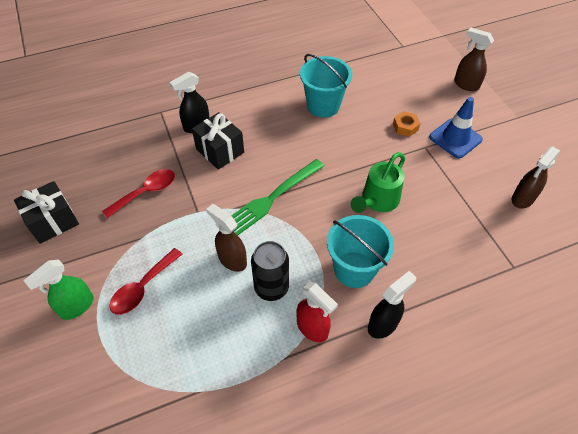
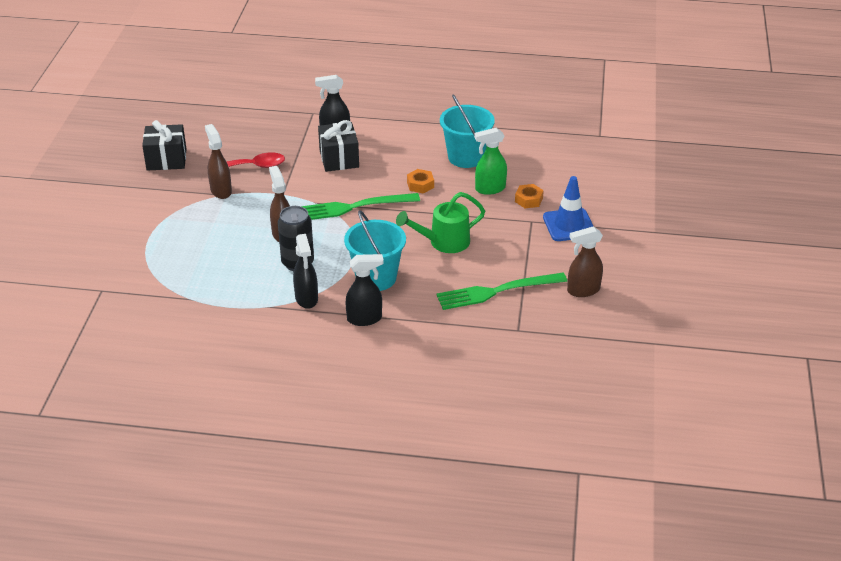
camera: 30 degrees right, 15 degrees down
(77, 306) = (144, 218): green spray bottle -> green spray bottle (490, 189)
(143, 287) = (200, 225): red spoon -> none
(310, 149) = (420, 185): none -> orange nut
(312, 328) = (306, 299): red spray bottle -> black spray bottle
(462, 234) = (496, 292): none -> green fork
(466, 84) = (630, 188): brown spray bottle -> brown spray bottle (221, 191)

